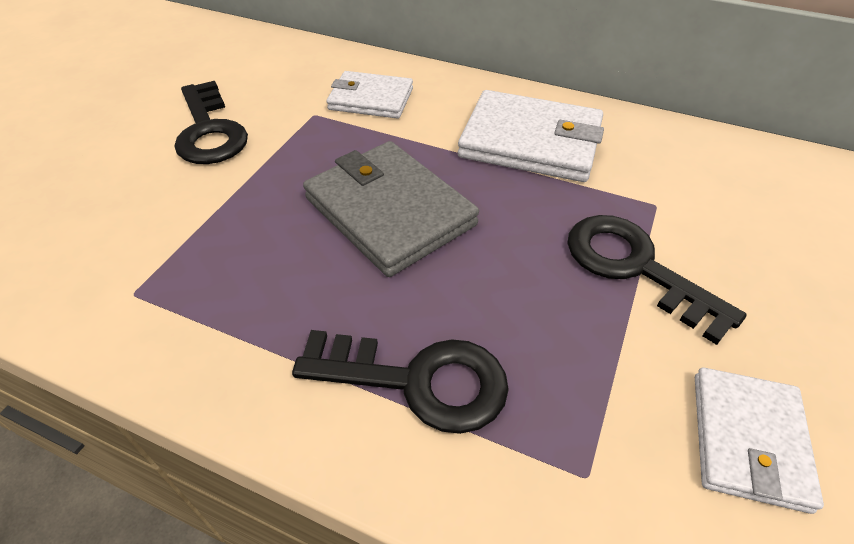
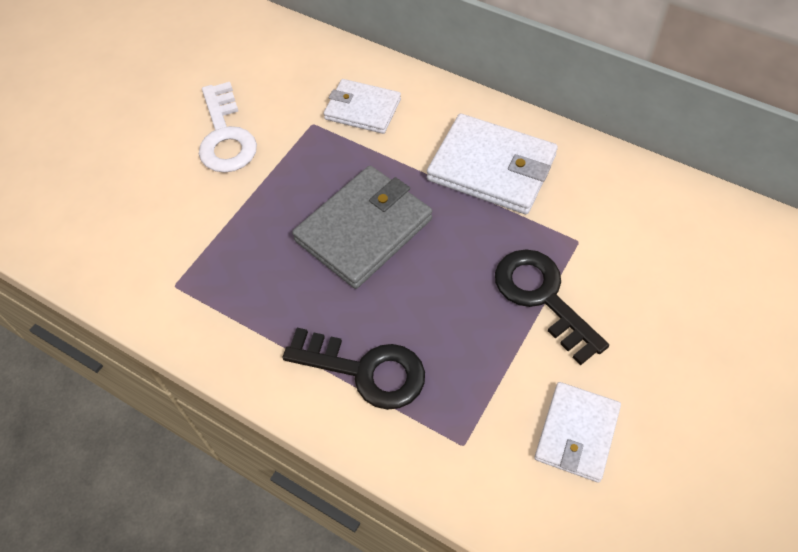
camera: 10 degrees right, 10 degrees up
(209, 131) = (225, 136): black key -> white key
(389, 211) = (364, 229): grey wallet -> grey wallet turned 75 degrees clockwise

